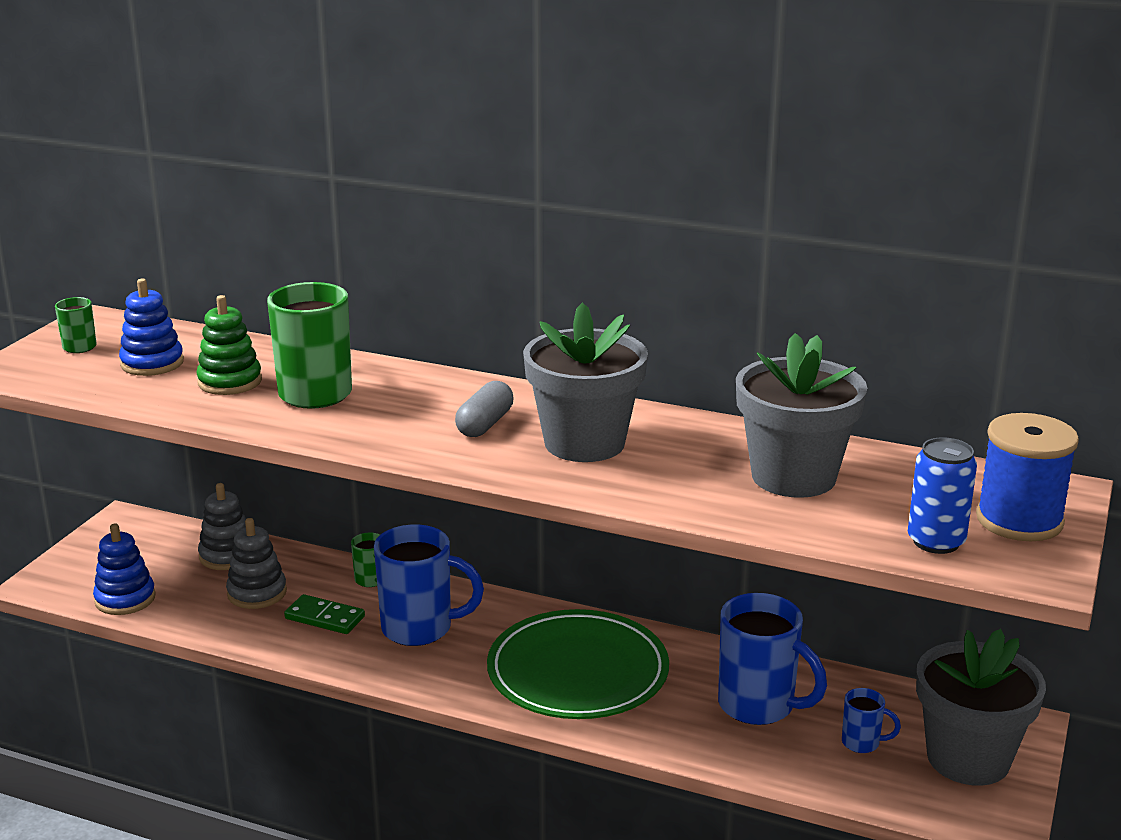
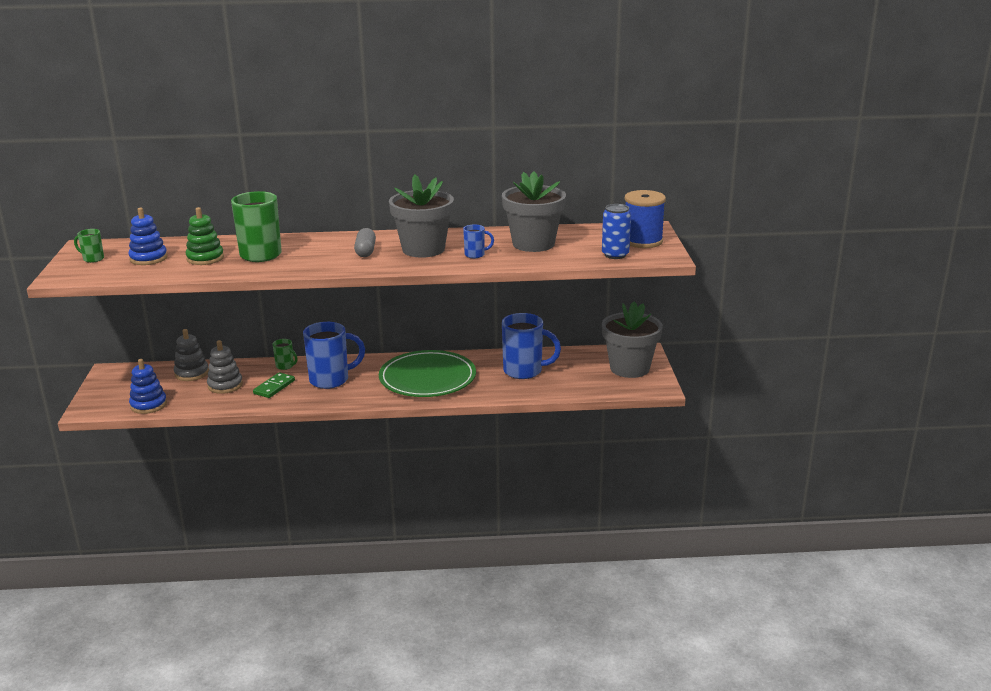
camera: 25 degrees left, 0 degrees up
(324, 618) = (274, 387): green domino -> green domino turned 60 degrees counterclockwise
(862, 743) = (580, 374): blue mug -> blue mug (475, 255)

